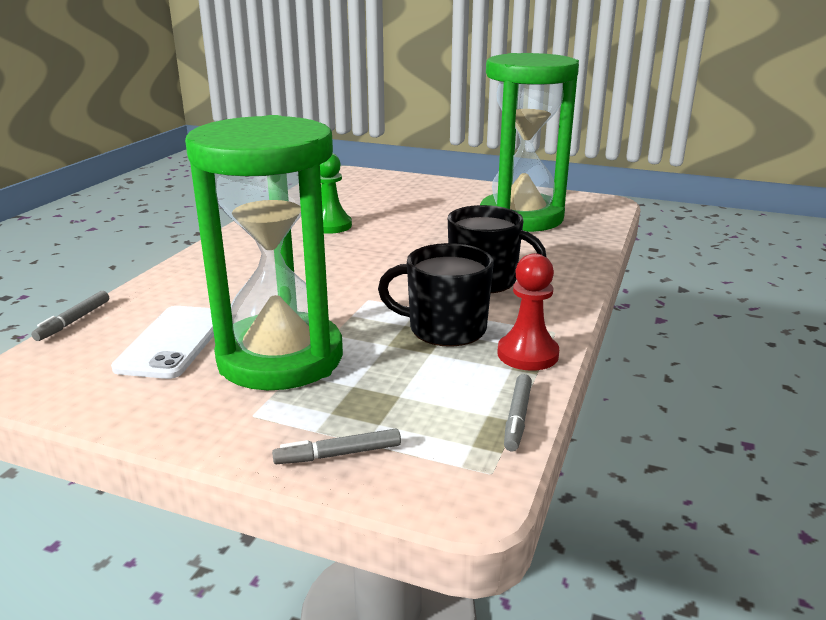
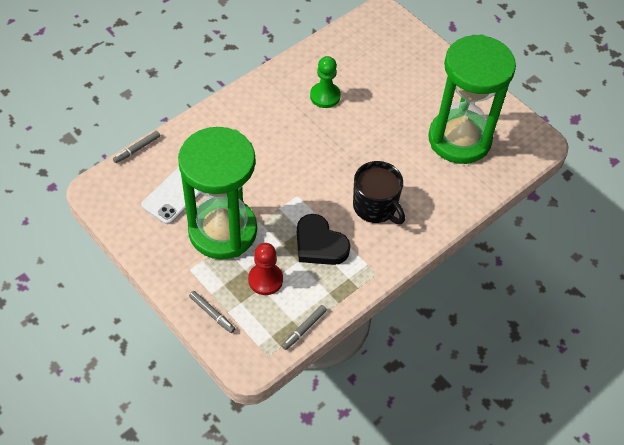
camera: 25 degrees right, 30 degrees up
(338, 454) = (212, 314): grey marker -> grey marker turned 150 degrees counterclockwise
(445, 329) = (319, 244): black mug -> black heart
(527, 354) = (345, 286): red pawn -> red pawn (265, 280)

